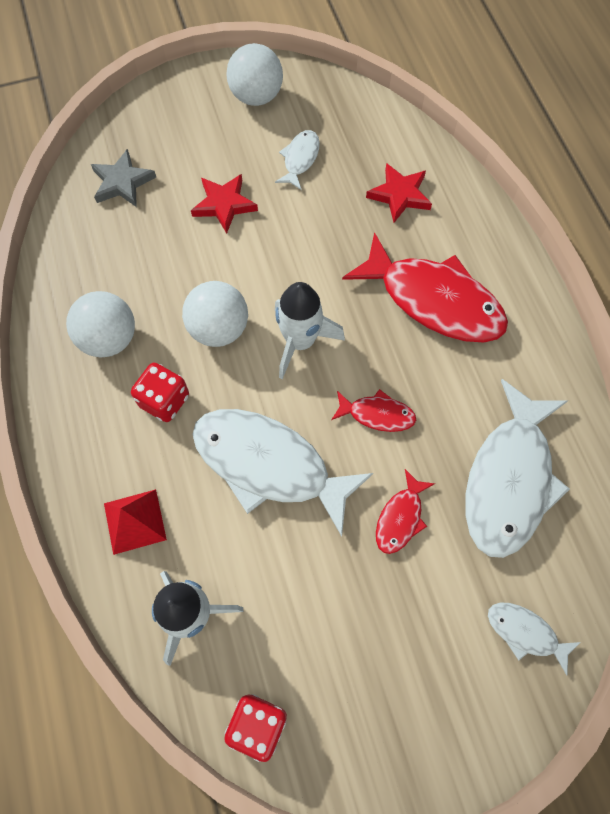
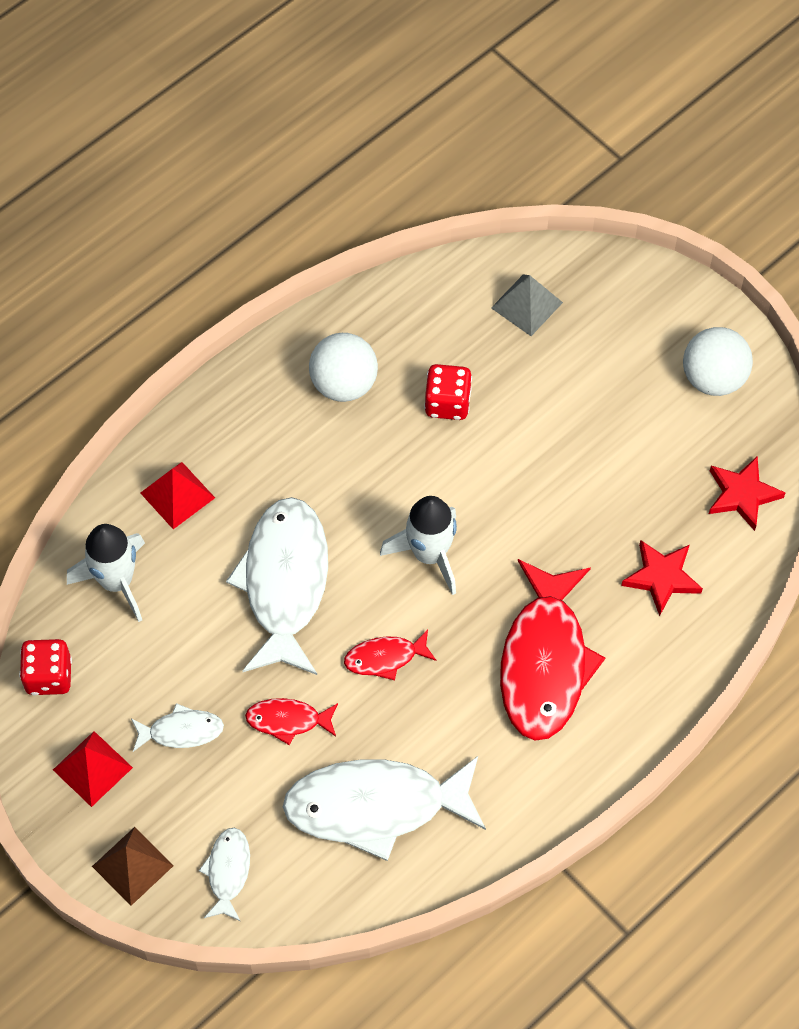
camera: 65 degrees right, 5 degrees down
(122, 182) = (526, 305): grey star -> grey pyramid
(164, 400) = (304, 462): red dice -> red dice (447, 403)
(219, 329) = (405, 474): white ball -> none
(224, 205) = (552, 412): red star -> red star (742, 495)
(300, 159) = (653, 459): white fish -> white fish (181, 731)
(373, 721) = (92, 768): none -> red pyramid
(377, 414) = (385, 658): red fish -> red fish turned 90 degrees clockwise
(488, 723) = (132, 866): none -> brown pyramid

